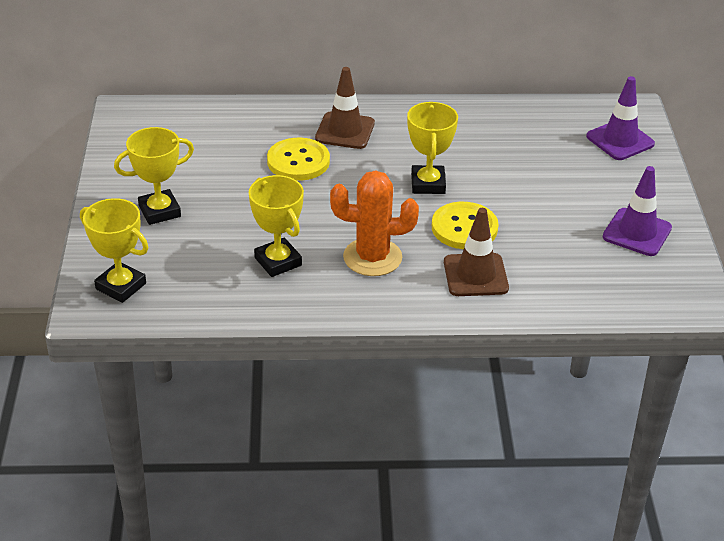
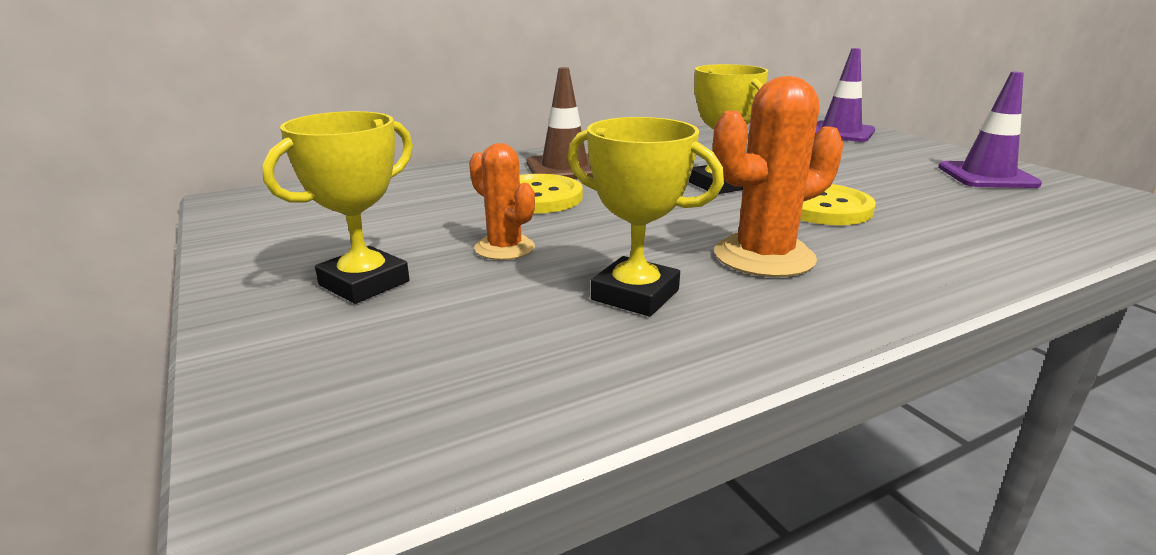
camera: 25 degrees left, 15 degrees down
(121, 286) = (352, 417): yellow trophy -> none
(243, 205) = (504, 248): none -> orange cactus
(475, 275) = (917, 242): brown traffic cone -> none

